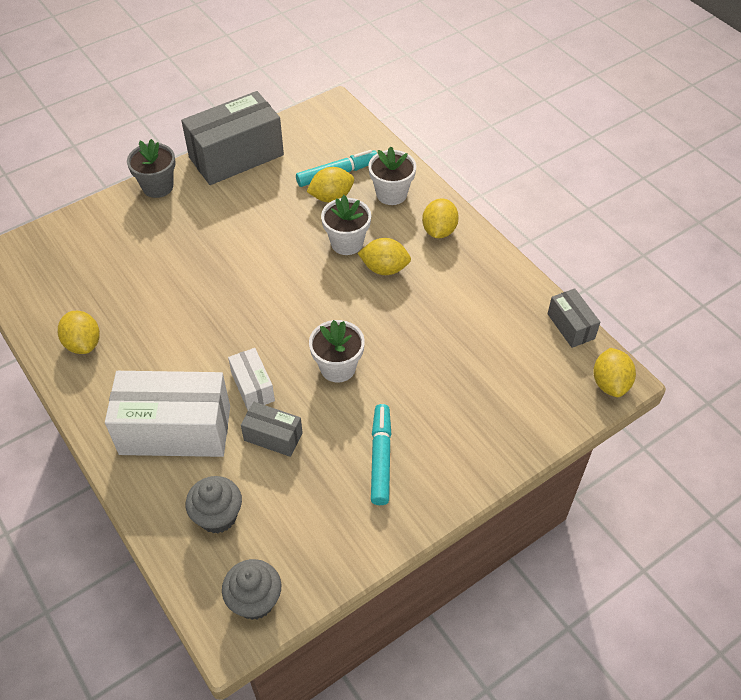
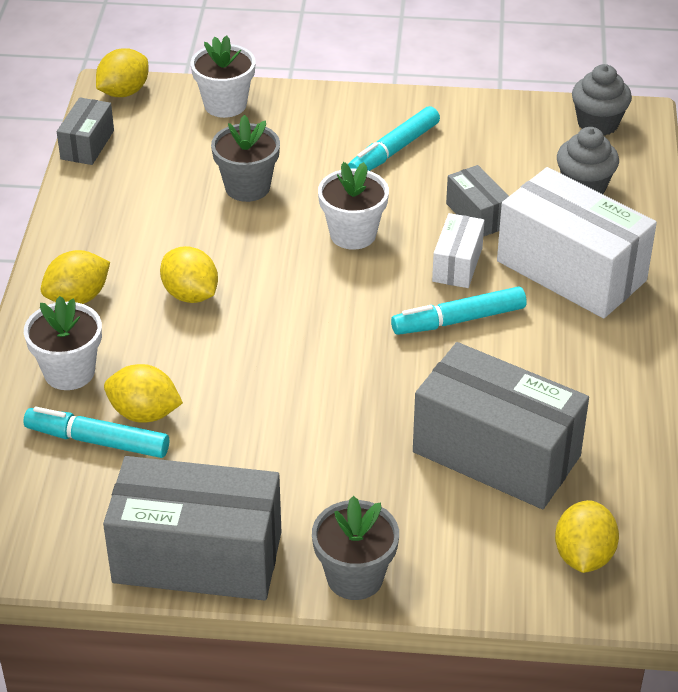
camera: 140 degrees left, 10 degrees down
(83, 343) = (614, 411): yellow lemon -> yellow lemon (583, 556)
(134, 280) = (496, 454): none -> grey box
(218, 347) = (459, 320): none -> turquoise marker
(347, 243) = (196, 346): white flower pot -> white flower pot (225, 105)
(439, 360) = (247, 187): none -> grey flower pot

